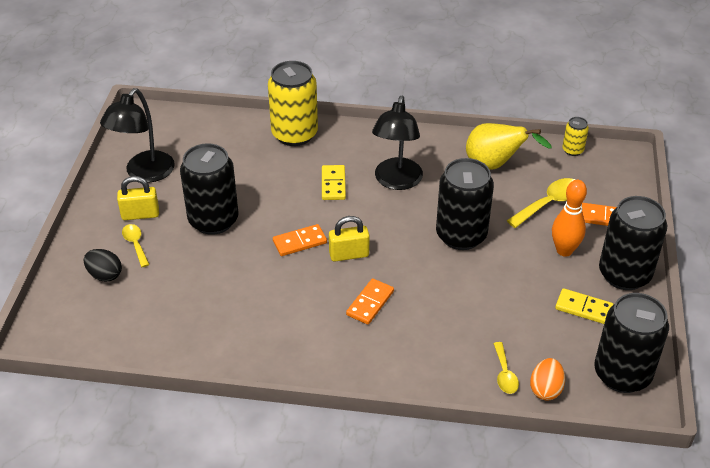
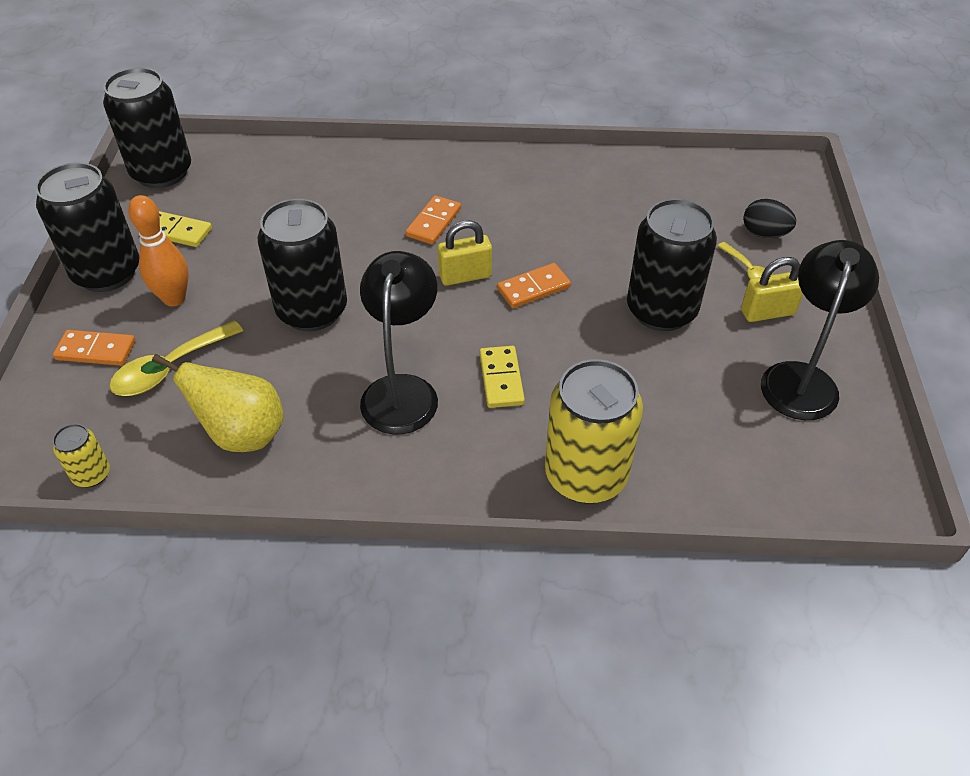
camera: 175 degrees right, 5 degrees up
(504, 374) = (288, 166): yellow spoon -> none
(545, 389) = (248, 156): orange egg -> none

